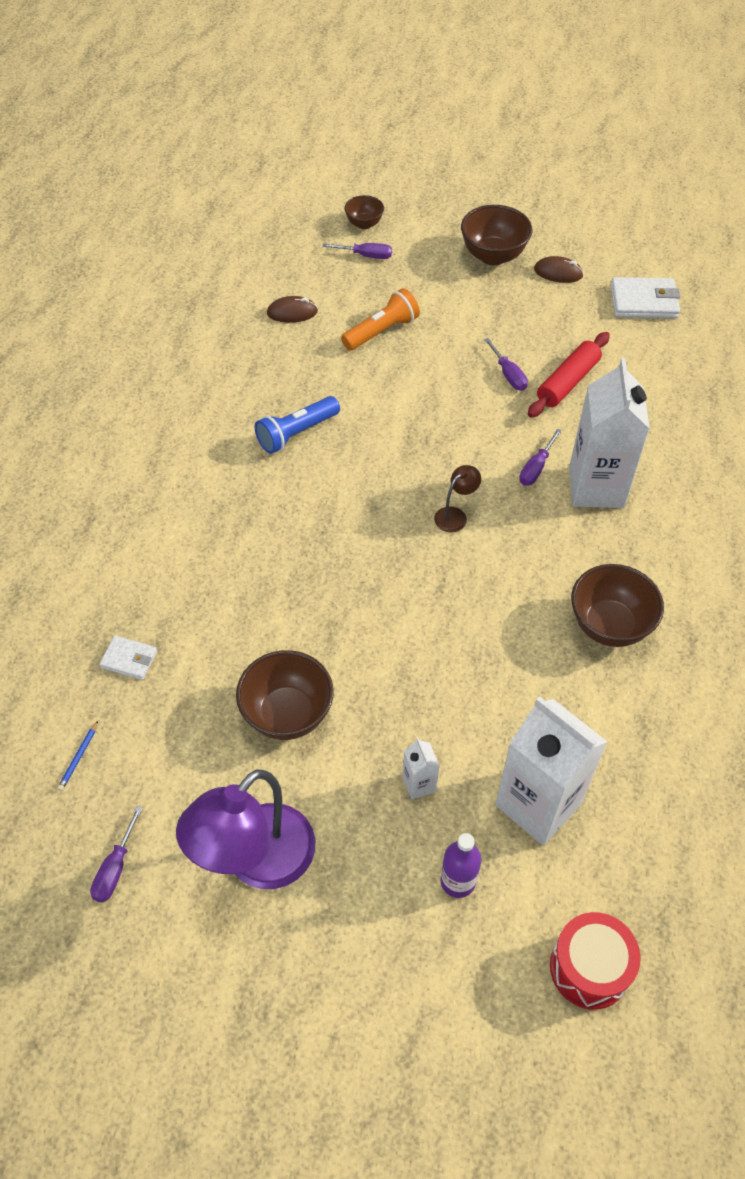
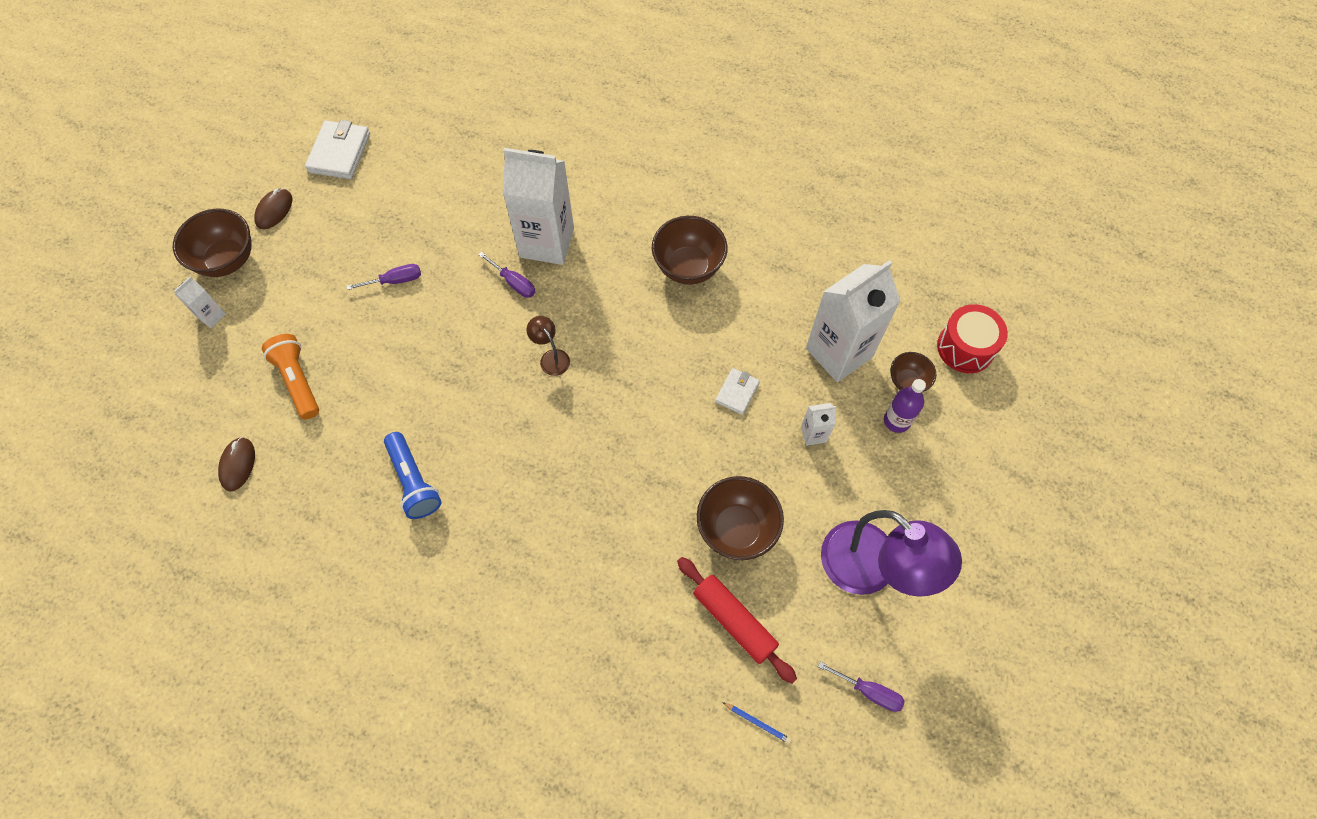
camera: 80 degrees left, 10 degrees up
(129, 659) = (657, 669): white wallet -> white wallet (737, 392)
(364, 224) = (125, 372): brown bowl -> brown bowl (907, 381)
(366, 256) = (178, 378): purple screwdriver -> none
(432, 260) = (211, 316): none -> white carton
(567, 382) = (420, 235): red rolling pin -> red rolling pin (734, 621)

